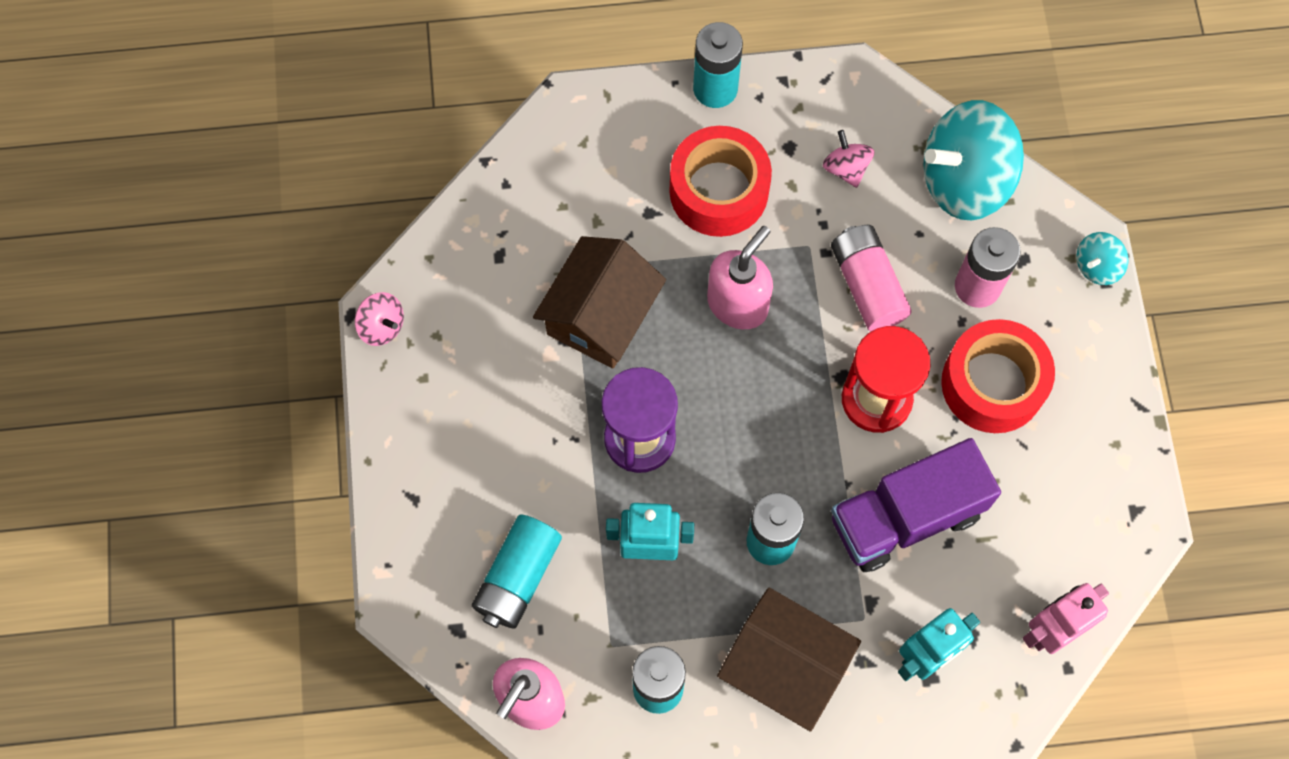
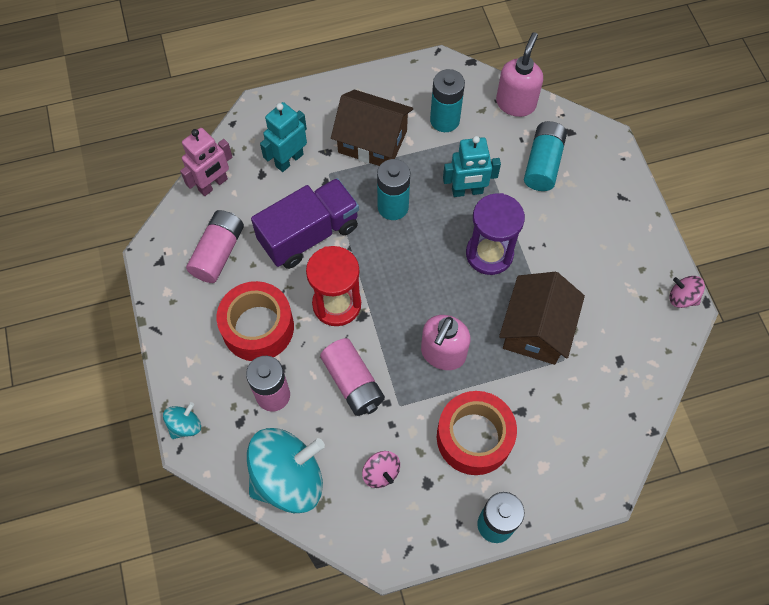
camera: 170 degrees right, 5 degrees down
(1046, 509) = (218, 253): none -> pink battery

